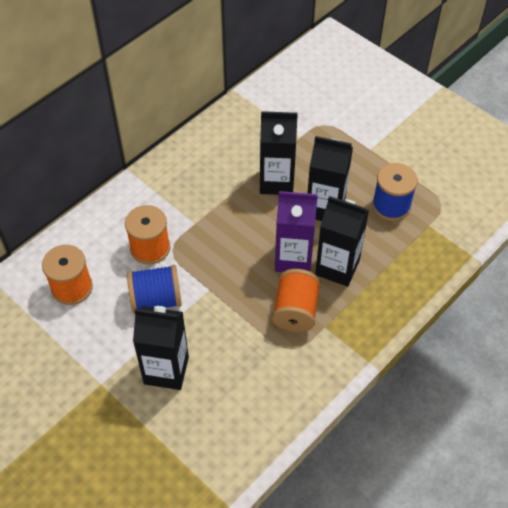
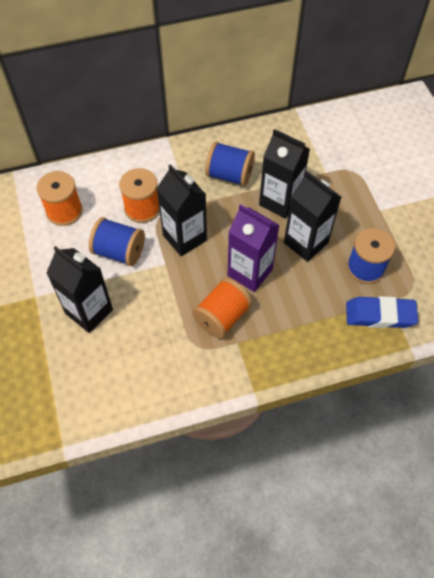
camera: 30 degrees right, 5 degrees up
(213, 178) = (229, 175): none -> blue spool
(337, 267) = (282, 298): black carton -> black carton (184, 238)
(430, 241) = (380, 315): none -> blue eraser

